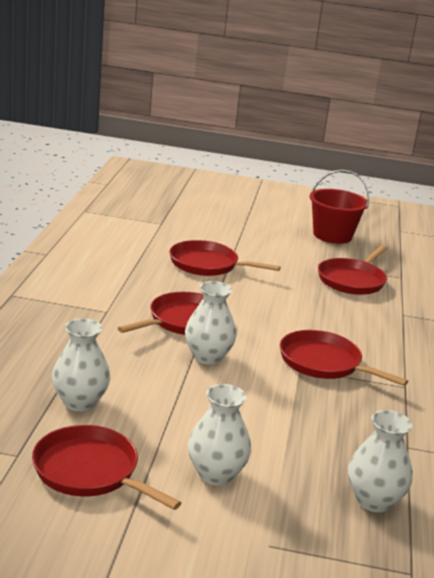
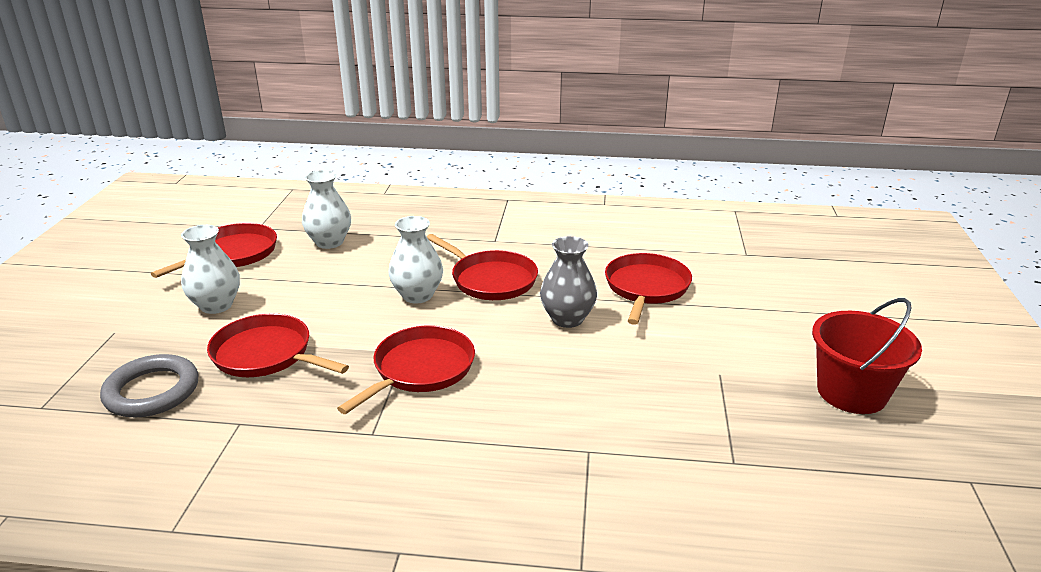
camera: 90 degrees right, 5 degrees up
(251, 299) = (567, 319): none -> grey vase
(352, 280) = (682, 405): red pan -> red pan (266, 354)
(373, 500) = (152, 391): white vase -> grey ring

